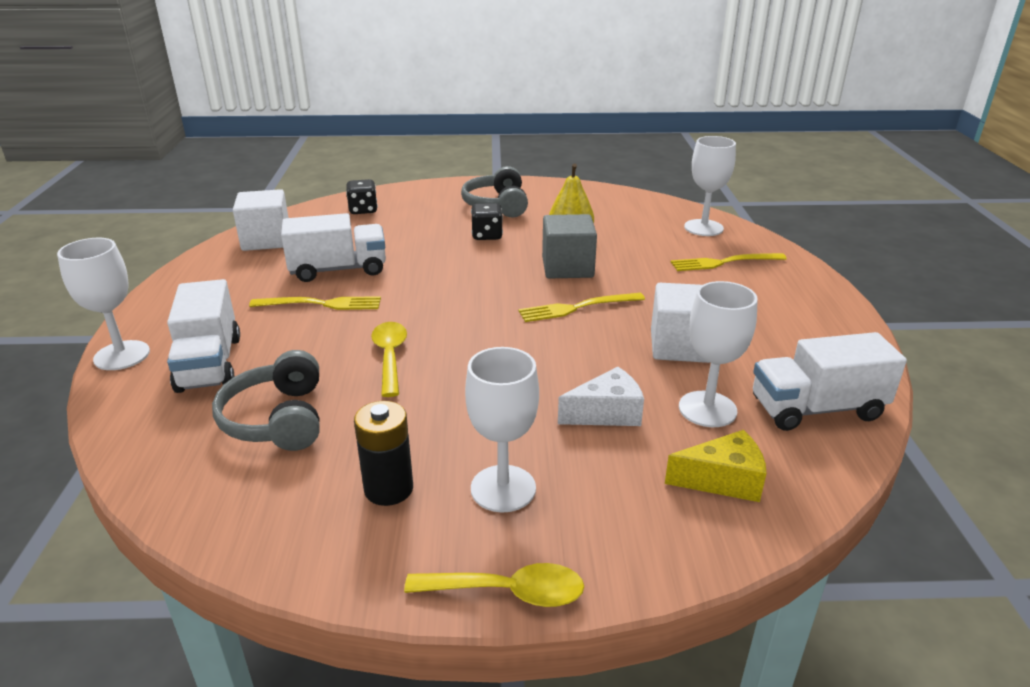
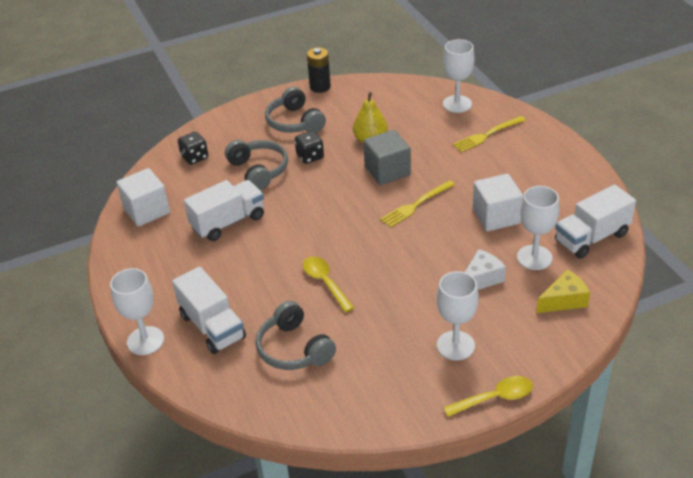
camera: 20 degrees left, 10 degrees up
(322, 304) = (244, 255): yellow fork -> none
(388, 489) = (395, 367): black battery -> black battery (320, 87)
(418, 235) = (258, 171): none -> grey headphones

